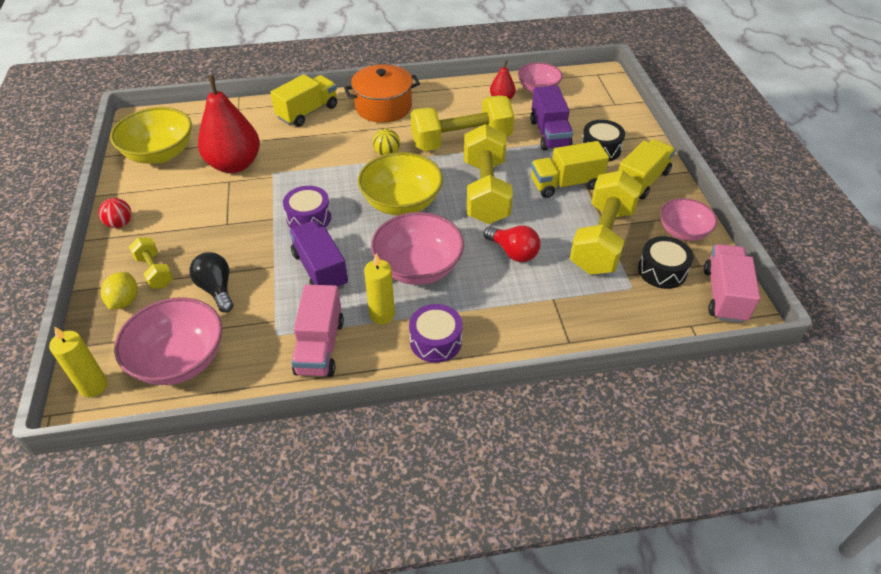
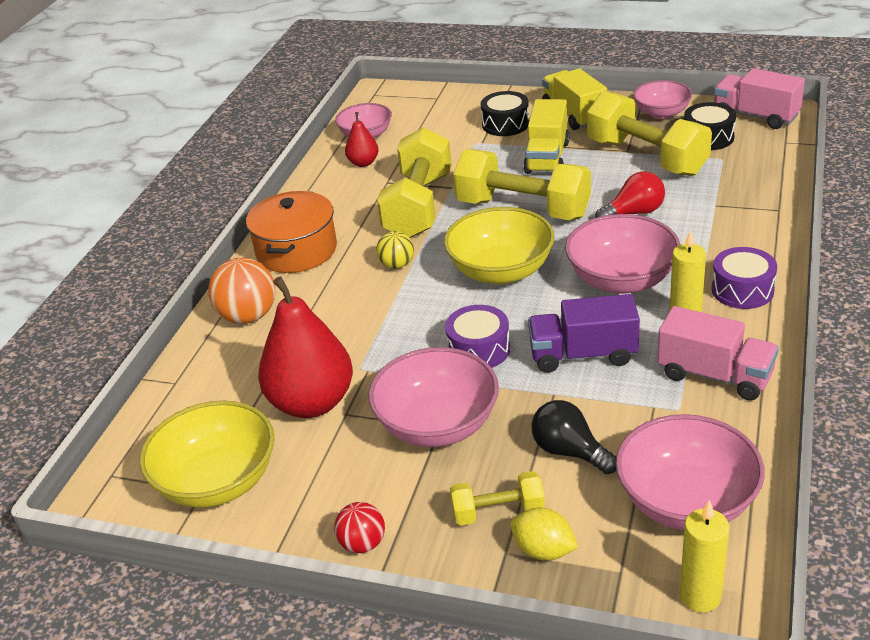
camera: 60 degrees left, 10 degrees down
(217, 289) = (569, 452): black light bulb -> black light bulb turned 45 degrees clockwise
(228, 222) = (437, 425): none -> pink bowl
(307, 112) = (248, 316): yellow truck -> orange ball
(549, 134) = (455, 147): purple truck -> none

